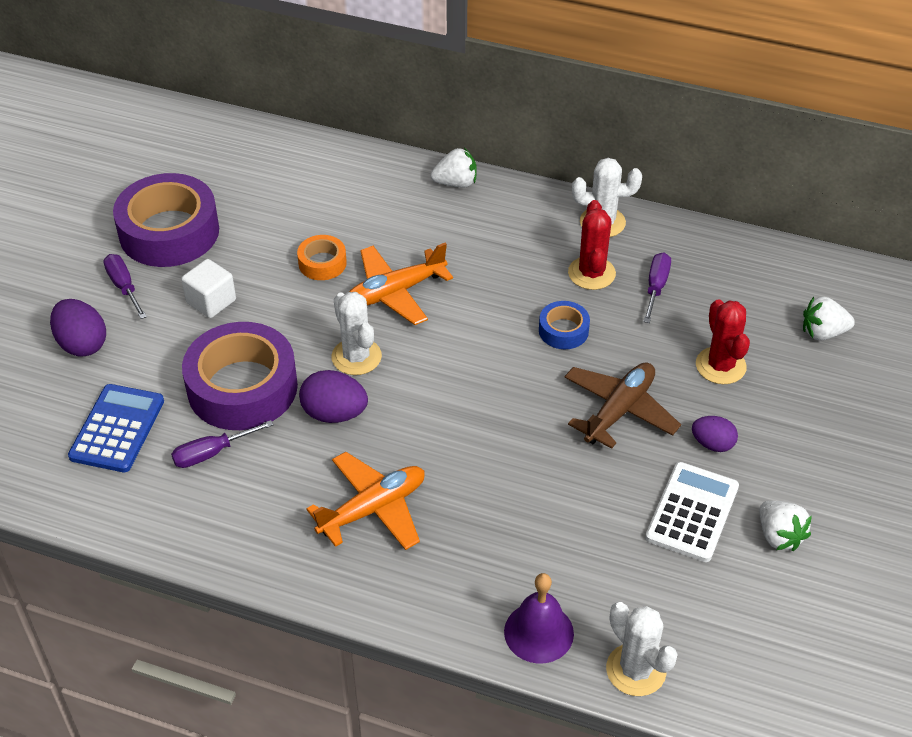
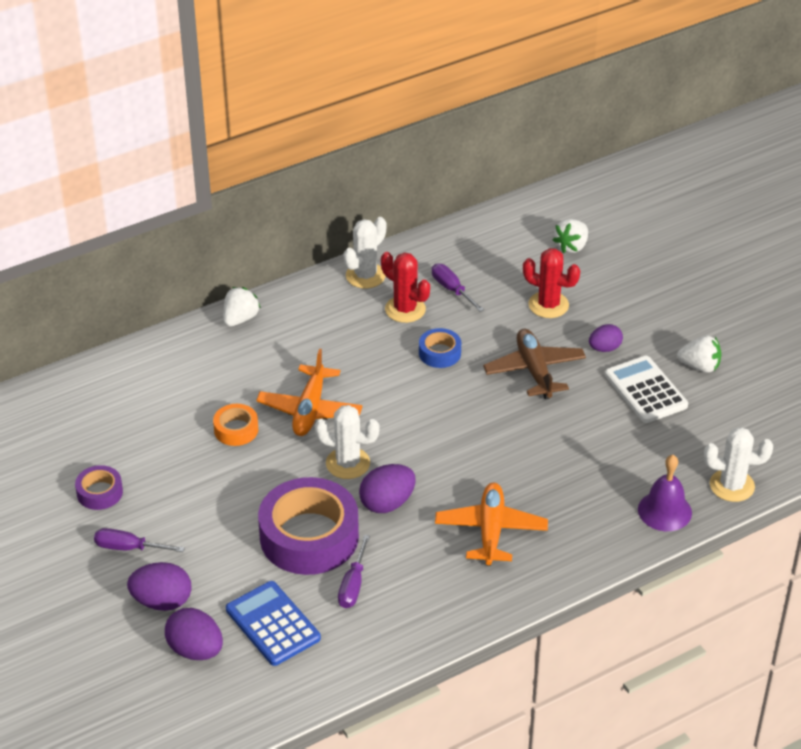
camera: 50 degrees left, 5 degrees down
(45, 399) = (195, 650): none -> purple egg
(169, 232) = (99, 492): purple tape -> purple tape, size x0.47
(211, 301) = (203, 508): white cube -> none

